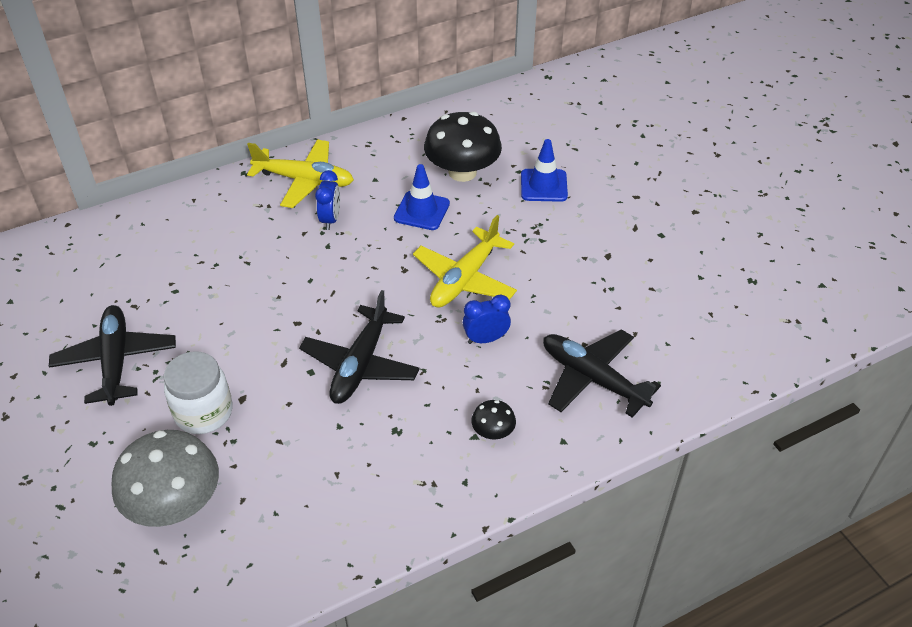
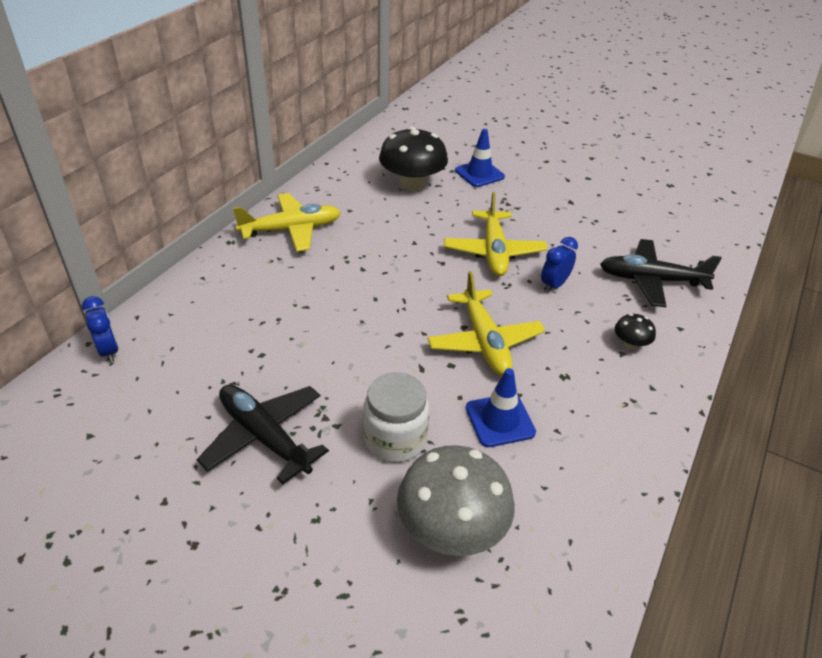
camera: 35 degrees left, 5 degrees down
(330, 219) = (344, 249): blue clock -> blue clock (109, 351)
(360, 365) = (485, 342): black plane -> yellow plane
(421, 211) = (410, 219): blue traffic cone -> blue traffic cone (500, 420)

